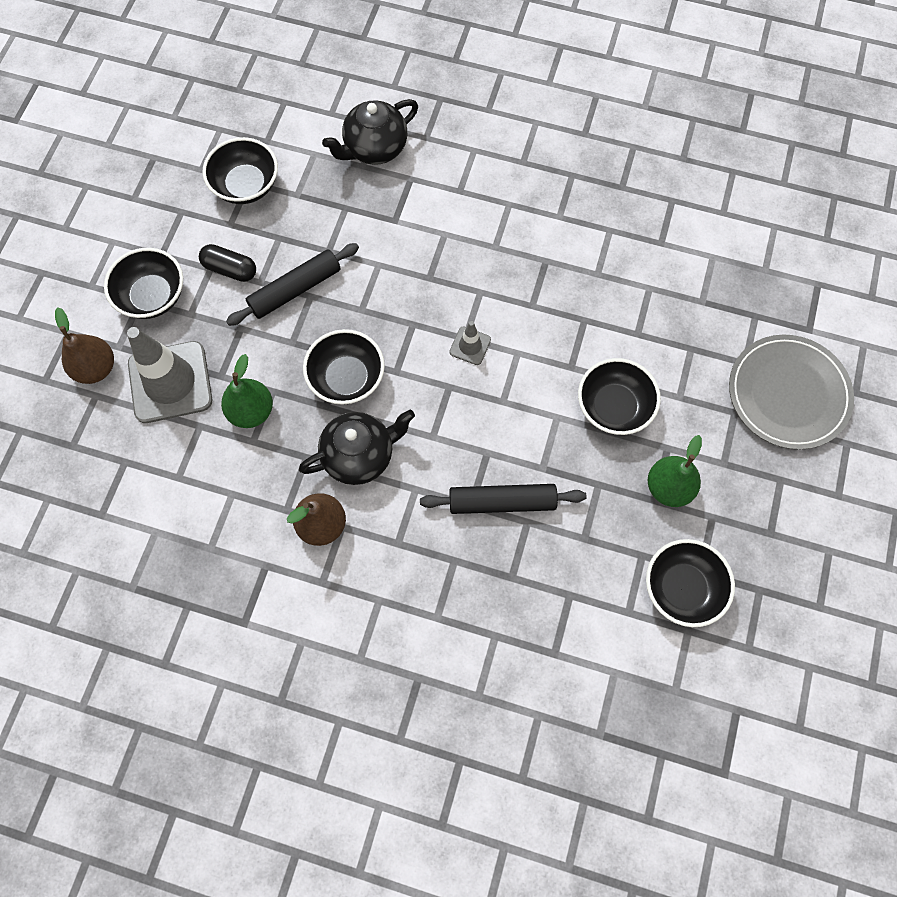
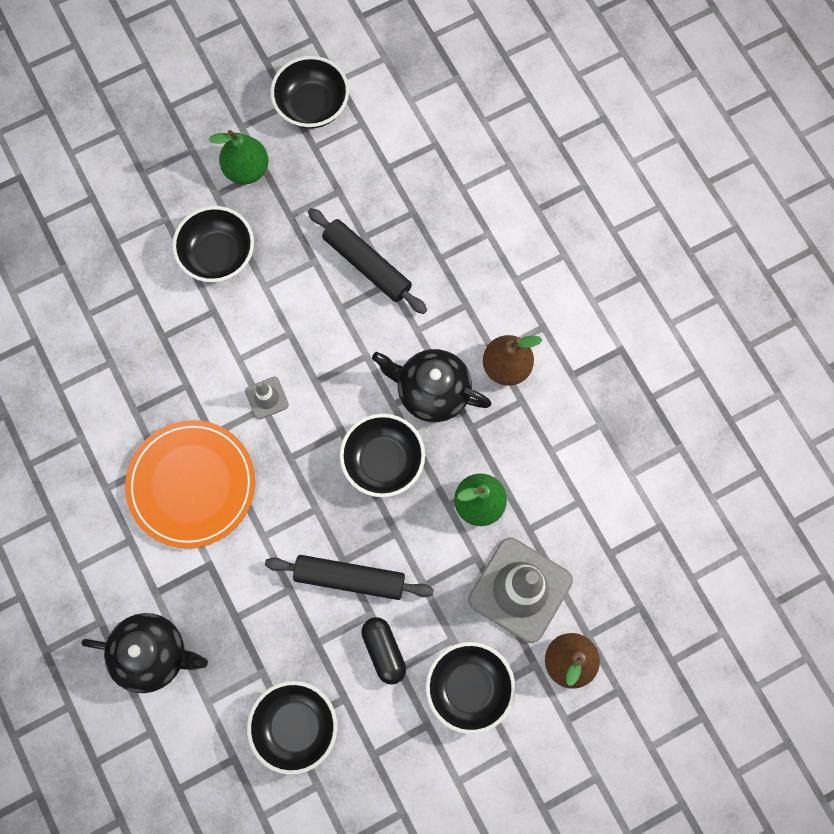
camera: 135 degrees left, 5 degrees up
(458, 252) = (192, 485): none -> orange plate
(788, 394) = (92, 151): grey plate -> none

